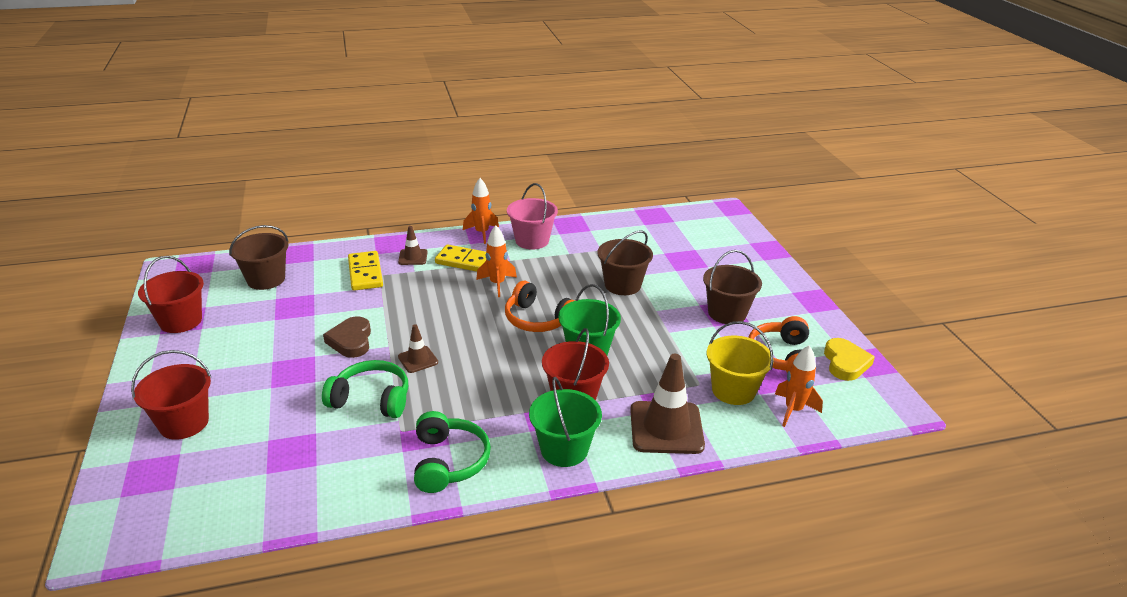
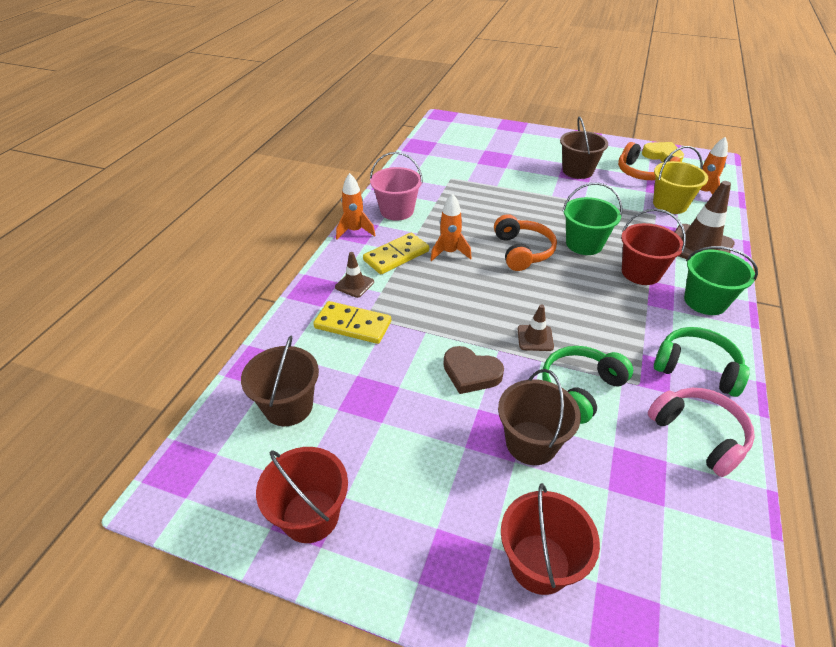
camera: 55 degrees left, 10 degrees up
(359, 478) = (699, 435): none -> pink headphones
(538, 319) = (522, 251): orange headphones -> orange headphones turned 75 degrees counterclockwise
(622, 285) = (506, 195): brown bucket -> brown bucket (531, 443)

